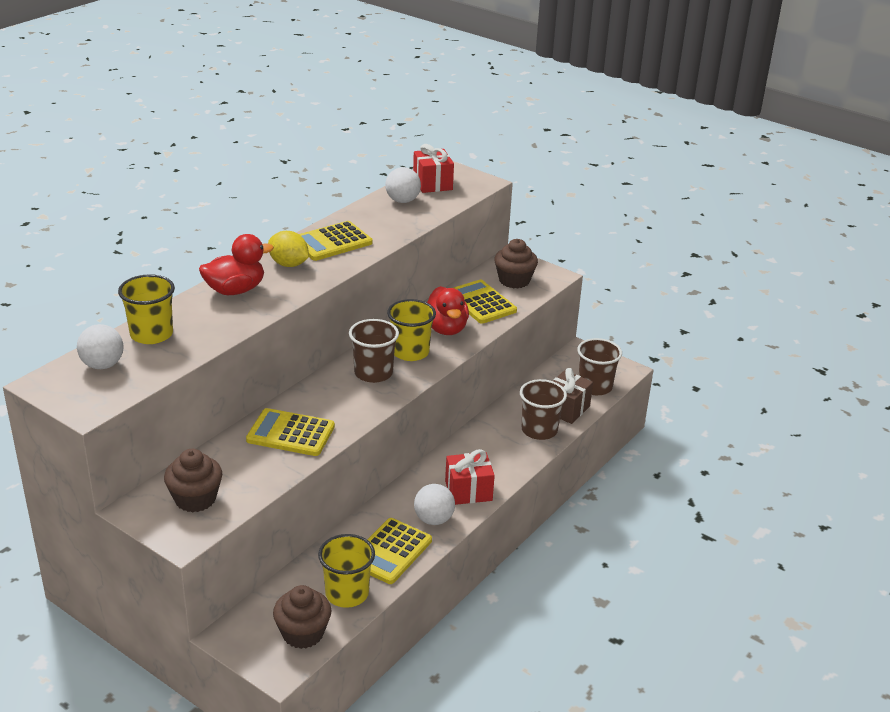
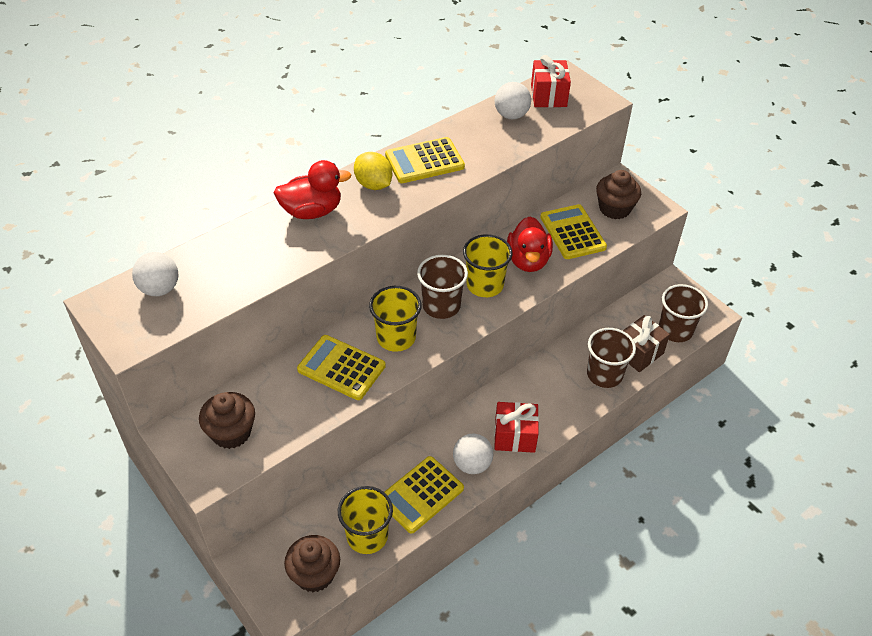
camera: 15 degrees right, 15 degrees up
(151, 334) = (216, 257): yellow cup -> yellow cup (396, 337)

